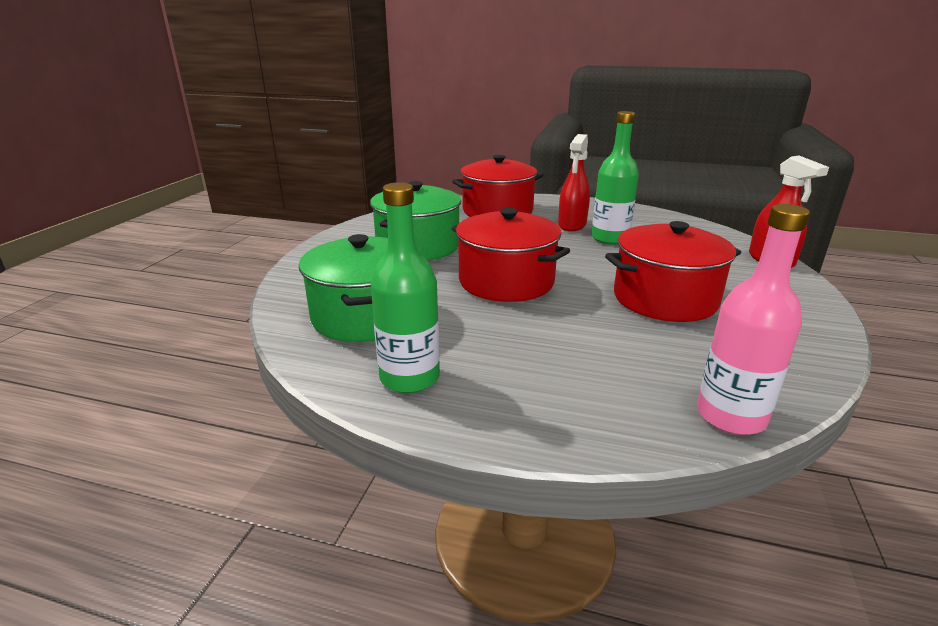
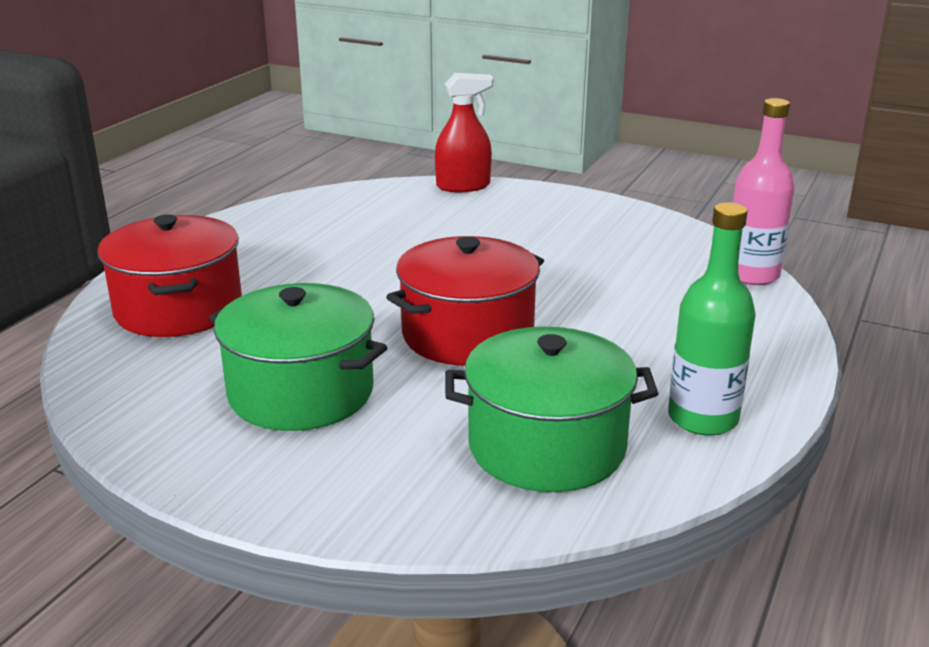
camera: 80 degrees left, 0 degrees up
(572, 225) = (287, 263): red spray bottle -> none
(609, 238) = (355, 249): green bottle -> none
(665, 299) = (542, 254): red pot -> none

